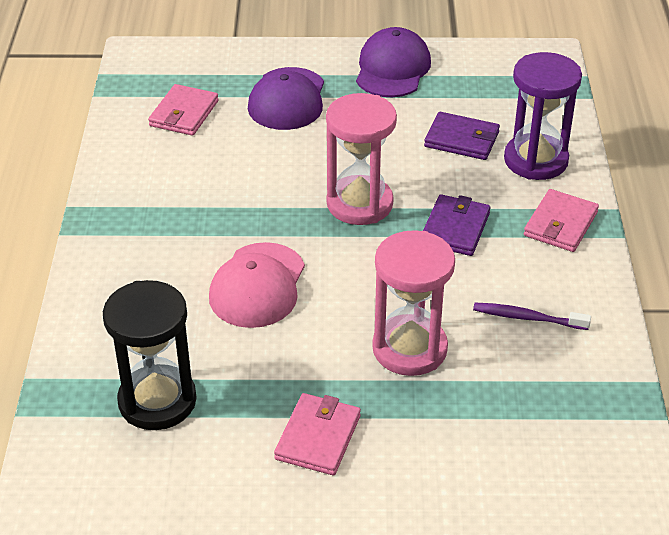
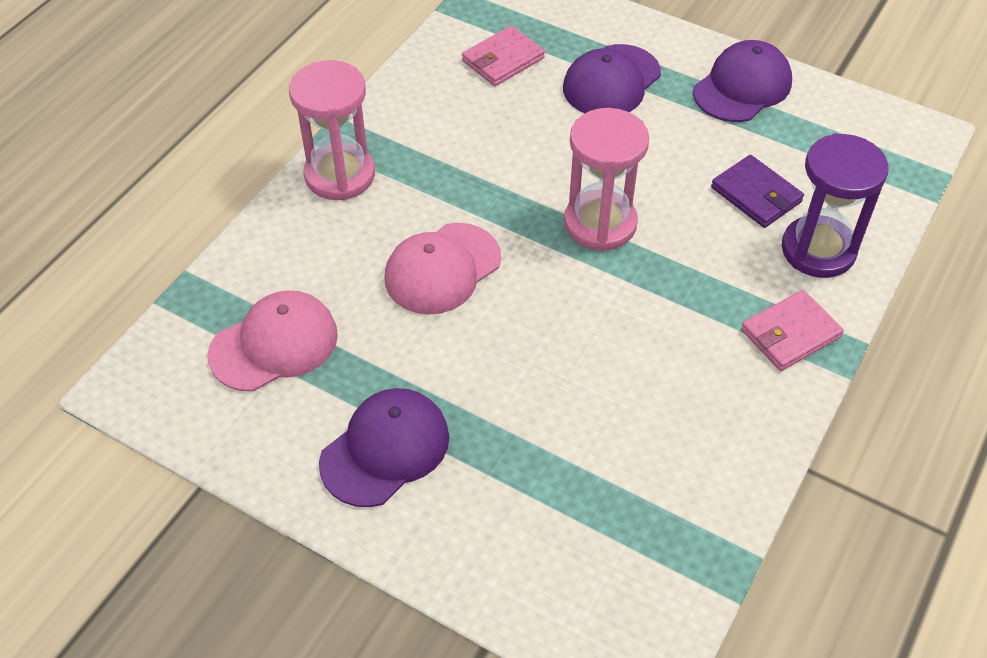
camera: 30 degrees right, 10 degrees up
(157, 401) = (274, 344): black hourglass -> pink cap
(318, 437) = (385, 449): pink wallet -> purple cap
(409, 349) = (535, 400): pink hourglass -> pink hourglass (340, 175)
(455, 228) = (675, 291): purple wallet -> none
(527, 318) = (676, 422): purple toothbrush -> none

